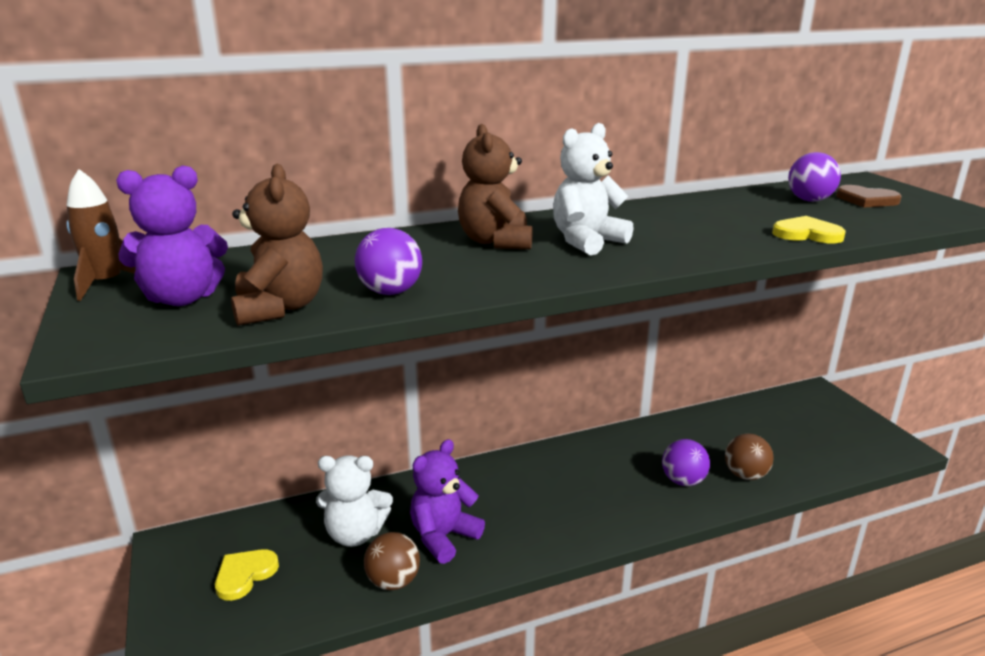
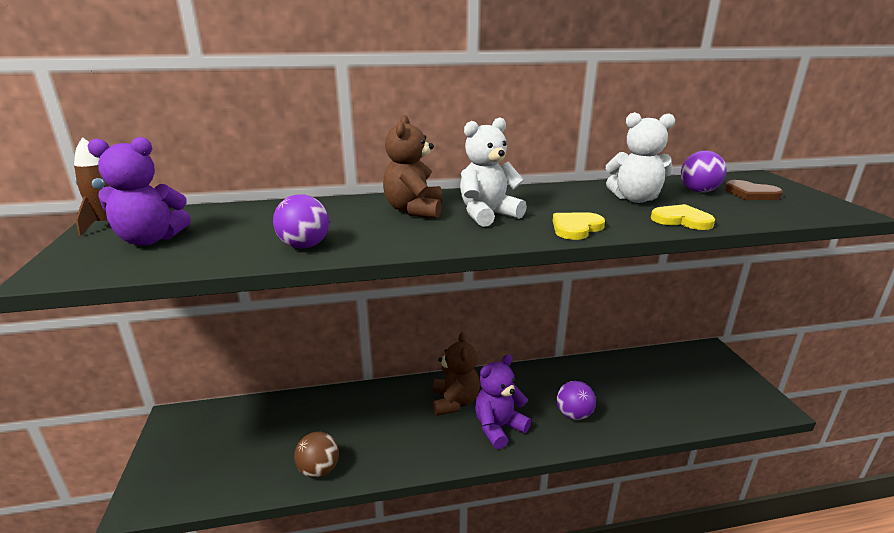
camera: 10 degrees right, 0 degrees up
(245, 575) = (215, 449): yellow heart -> yellow heart (576, 228)
(279, 308) = (212, 253): brown teddy bear -> brown teddy bear (455, 402)
(355, 534) = (305, 427): white teddy bear -> white teddy bear (635, 199)
(443, 537) = (369, 438): purple teddy bear -> purple teddy bear (498, 428)
(745, 475) = (628, 416): brown ball -> none

